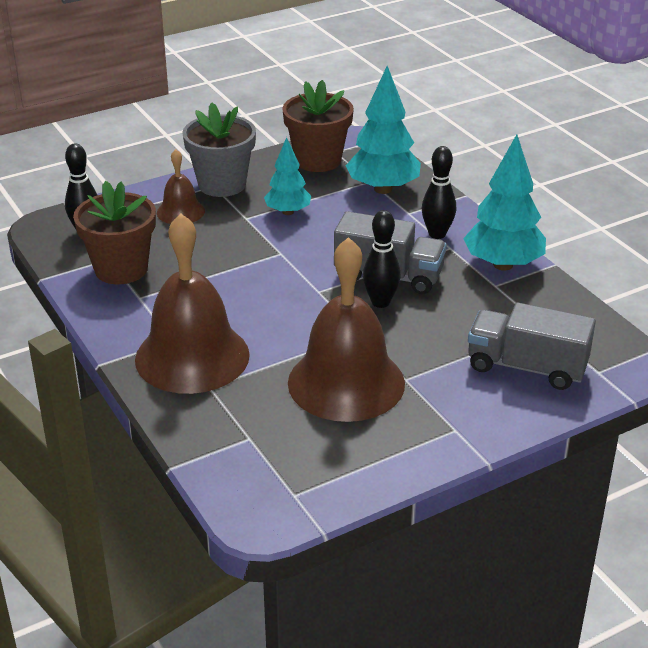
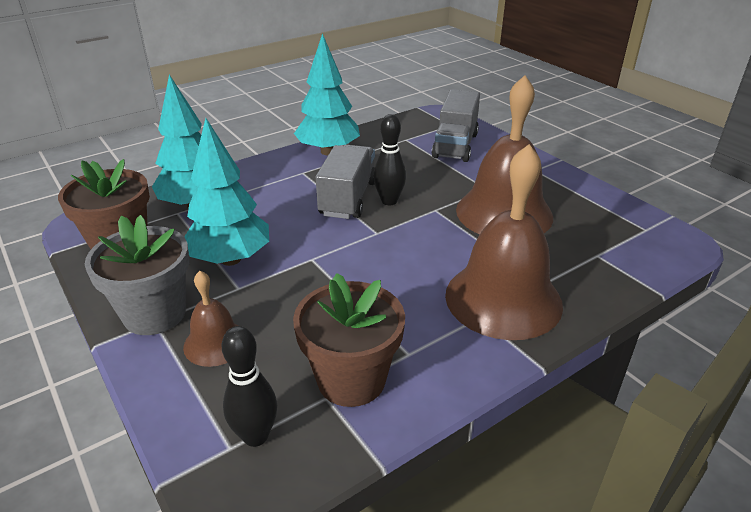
camera: 95 degrees left, 0 degrees up
(288, 212) = (231, 259): turquoise tree -> turquoise tree, size x1.63
(437, 234) = (281, 177): black bowling pin -> none

